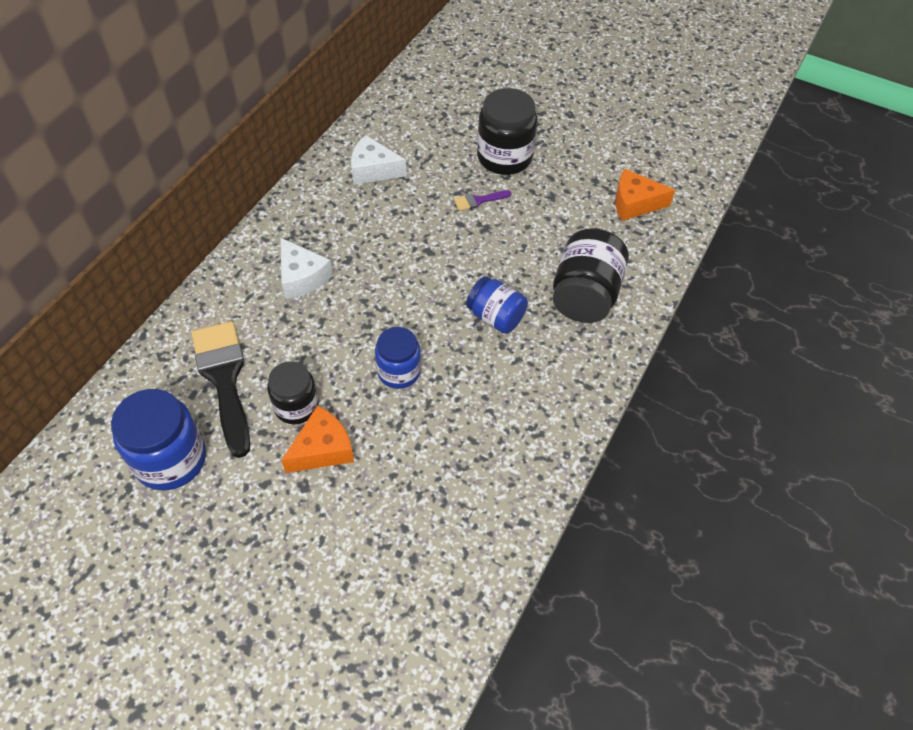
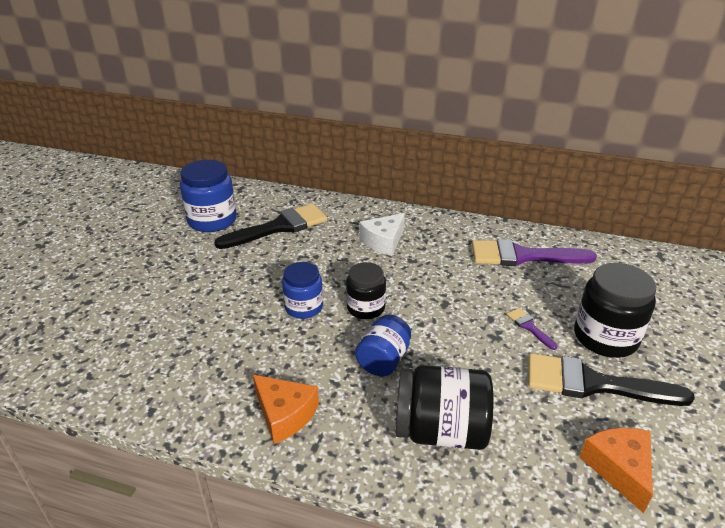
camera: 80 degrees right, 20 degrees down
(296, 406) = (261, 261): black jar -> black jar (365, 308)
(322, 449) = (224, 280): orange cheese -> orange cheese (284, 414)
(373, 170) = (522, 256): white cheese -> purple brush
(554, 185) = (593, 384): none -> black brush

